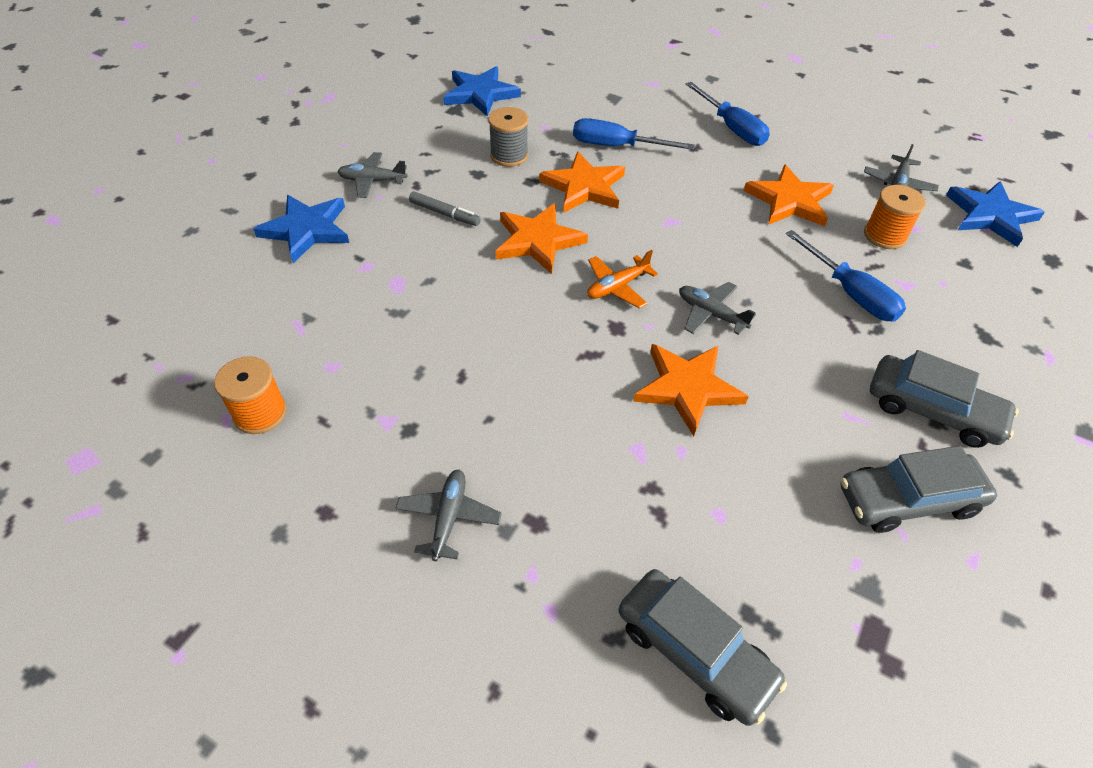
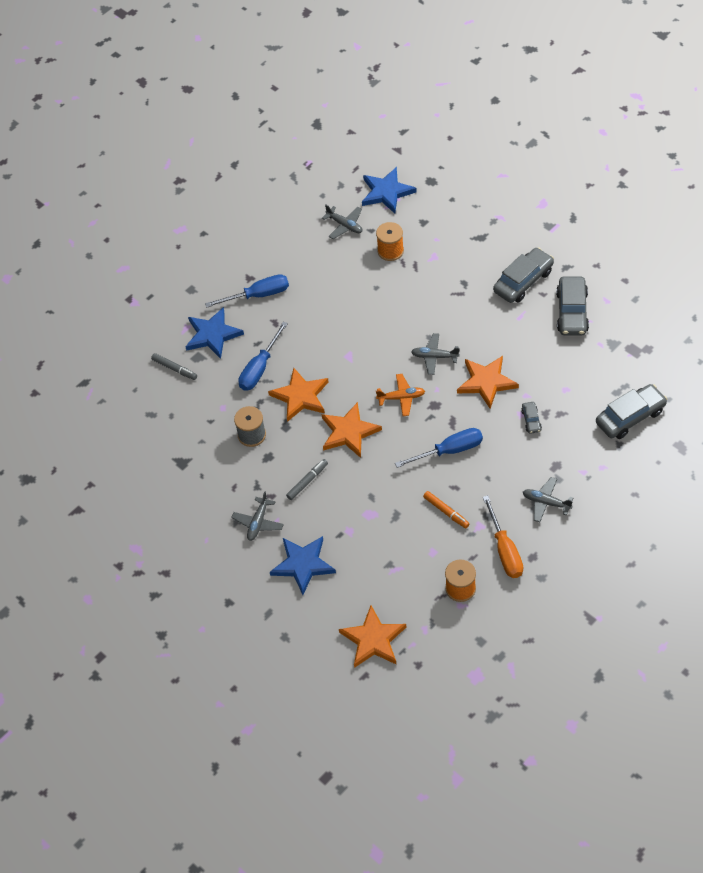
camera: 70 degrees left, 5 degrees up
(338, 466) = (505, 550): none -> orange screwdriver
(411, 372) = (446, 512): none -> orange marker
(480, 94) = (165, 443): blue star -> blue star (212, 335)
(589, 84) = (174, 369): none -> grey marker
(617, 287) = (401, 398): orange plane -> orange plane turned 75 degrees counterclockwise
(628, 467) = (531, 420): none -> grey car
(711, 314) = (434, 357): grey plane -> grey plane turned 45 degrees clockwise
(789, 201) = (345, 287): orange star -> orange star (373, 639)
(850, 293) = (434, 285): blue screwdriver -> blue screwdriver (449, 451)

